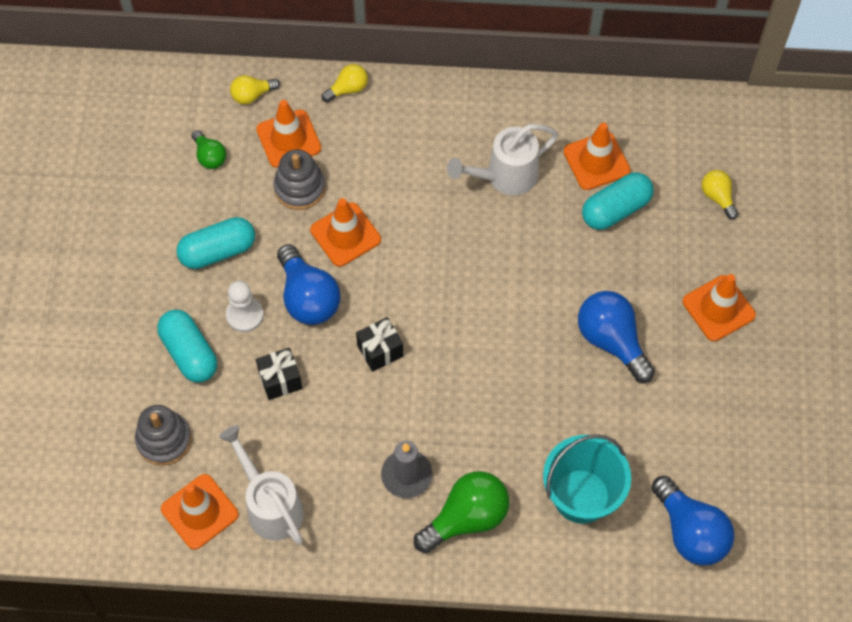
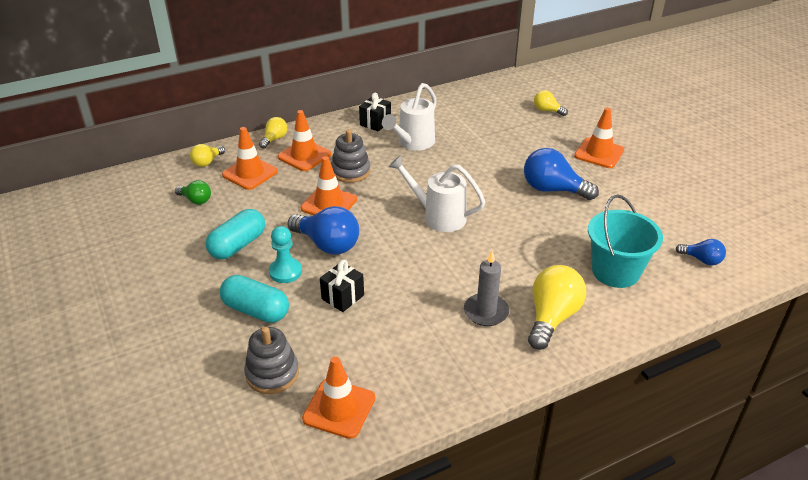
camera: 30 degrees left, 25 degrees down
(245, 315) = (285, 272): white pawn -> turquoise pawn
(270, 505) = (396, 377): white watering can -> white watering can (438, 216)
(299, 188) = (276, 193): grey stacking toy -> grey stacking toy (350, 171)
(380, 351) = (404, 252): black gift -> black gift (375, 123)
(466, 518) = (552, 317): green light bulb -> yellow light bulb
(596, 161) = (462, 119): orange traffic cone -> orange traffic cone (304, 156)
(615, 209) = (494, 134): turquoise capsule -> none
(690, 532) = (702, 260): blue light bulb -> blue light bulb, size x0.55

